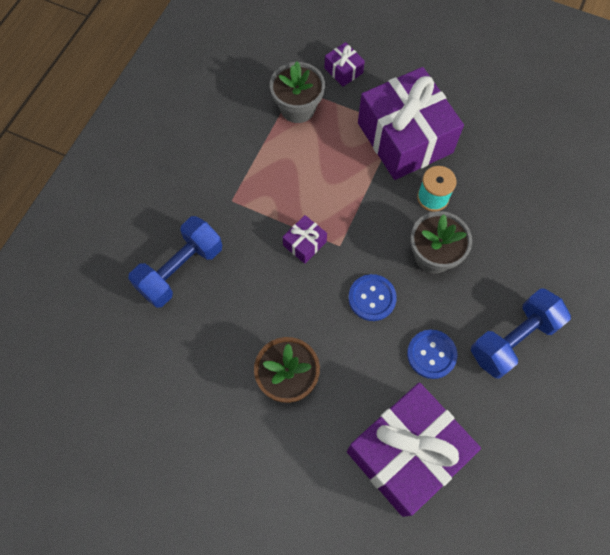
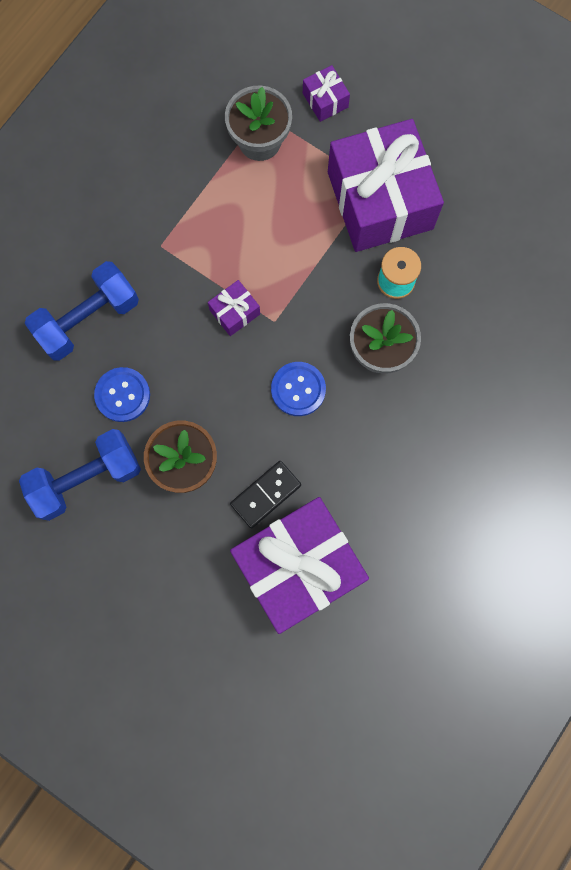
camera: 10 degrees right, 10 degrees up
(363, 393) = (266, 495): none -> black domino
(431, 354) = (350, 465): blue button -> blue button (122, 395)
(513, 339) = (446, 464): blue dumbbell -> blue dumbbell (87, 479)

